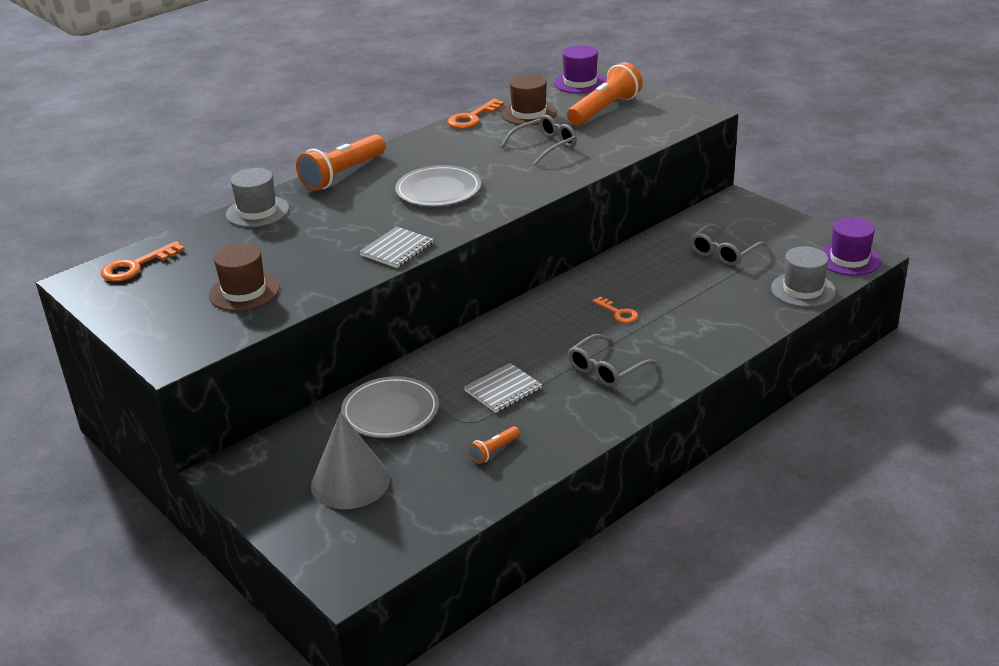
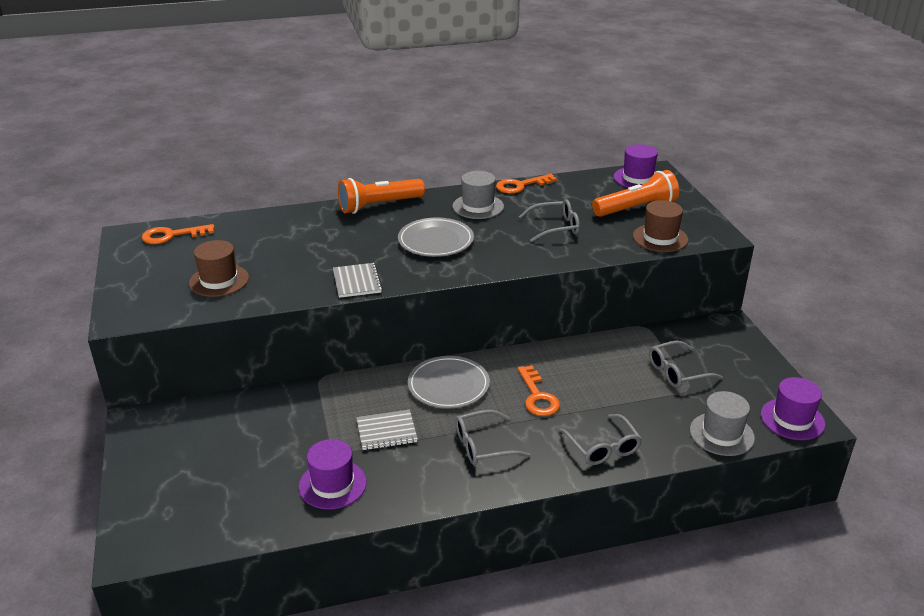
camera: 25 degrees right, 0 degrees up
(257, 211) = (291, 218): grey hat -> grey hat (478, 206)
(350, 482) = (208, 466): grey cone -> none
(390, 411) = (288, 417): grey plate -> grey plate (448, 385)
(397, 249) = (357, 282): grey notebook -> grey notebook turned 75 degrees counterclockwise
(494, 451) = (332, 484): orange flashlight -> purple hat
(529, 113) = (569, 194): brown hat -> brown hat (660, 238)
(618, 313) = (537, 396): orange key -> orange key, size x1.51
(713, 334) = (602, 447): none -> grey glasses

